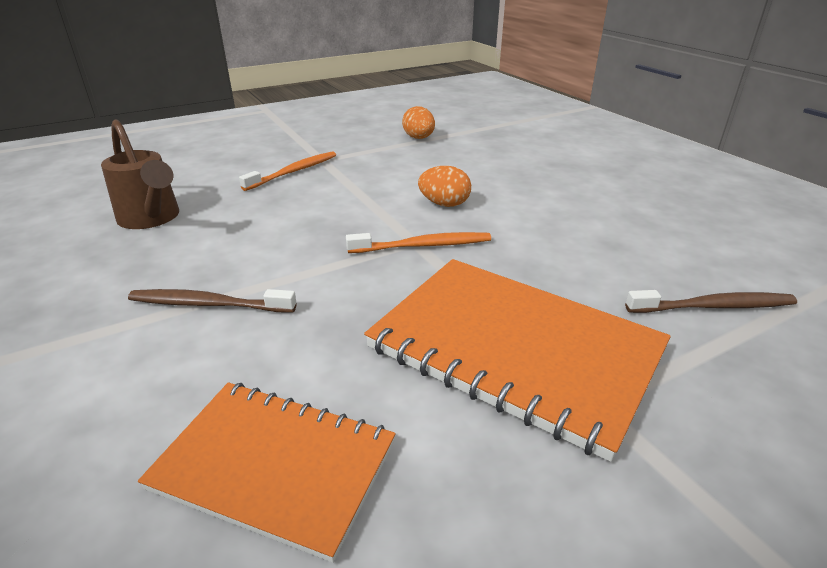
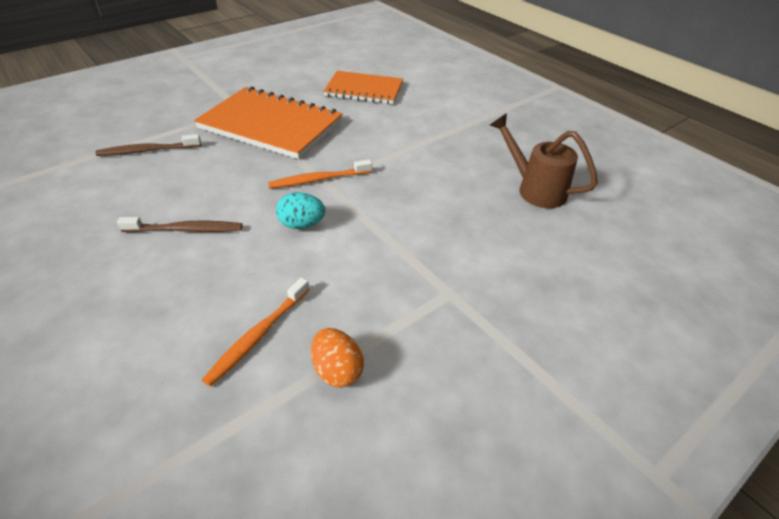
camera: 170 degrees right, 10 degrees up
(209, 304) = (433, 135): brown toothbrush -> brown toothbrush (185, 230)
(294, 172) = (467, 263): orange toothbrush -> orange toothbrush (258, 335)
(444, 204) = (302, 225): orange egg -> turquoise egg

